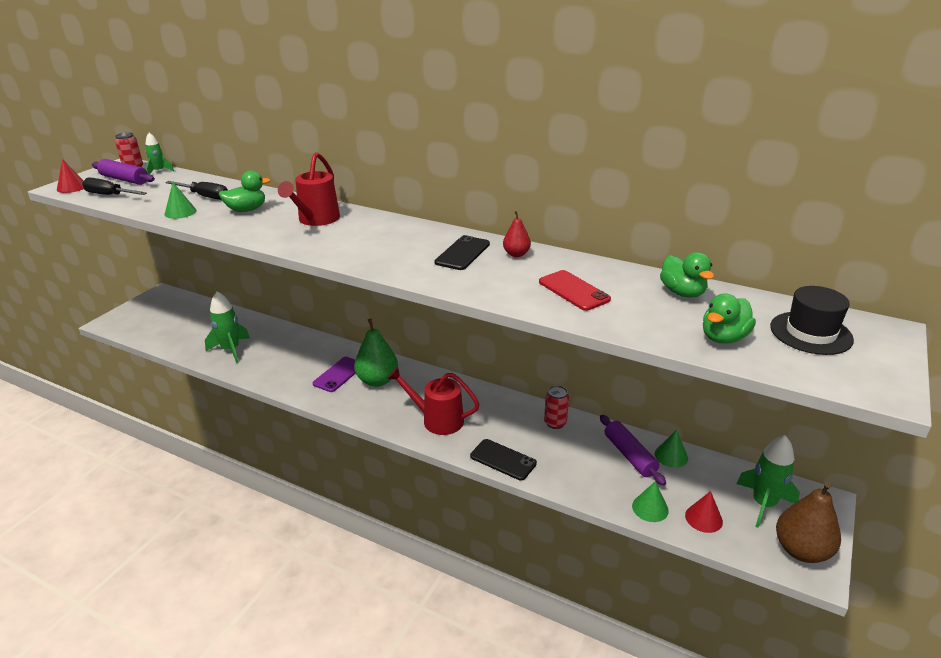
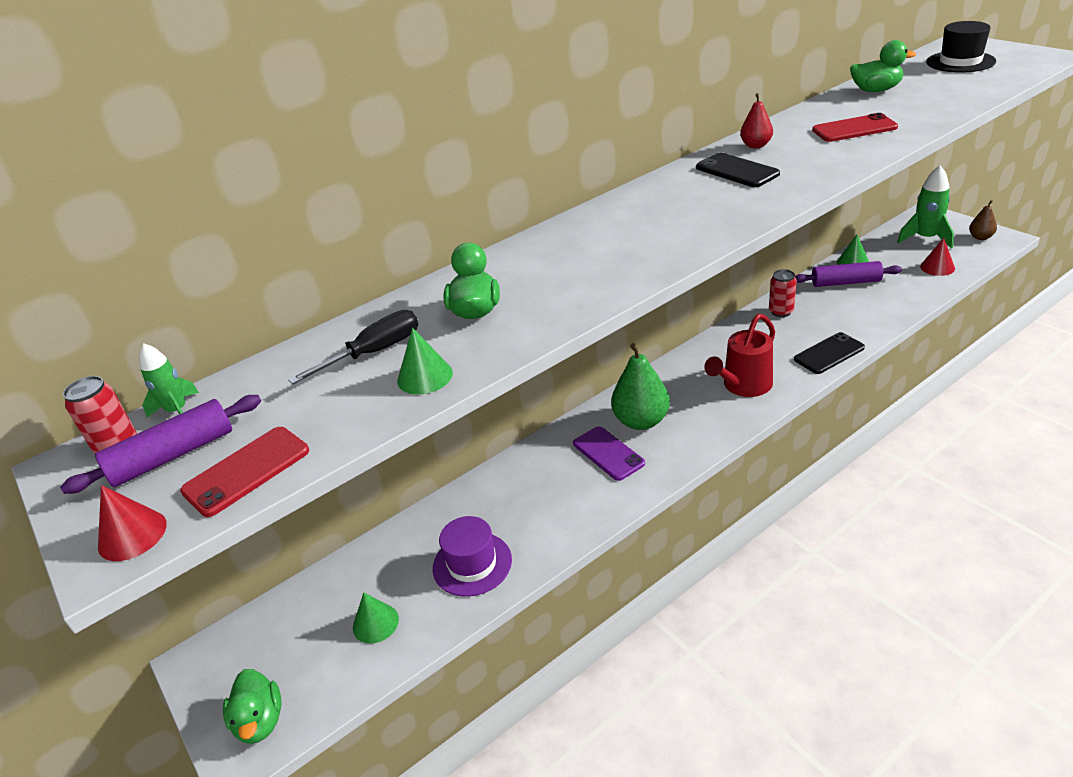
camera: 60 degrees left, 5 degrees up
(109, 195) = (246, 471): black screwdriver -> red phone
(231, 350) = (472, 564): green rocket -> purple hat
(316, 220) = (565, 255): red watering can -> none
(650, 508) = (920, 288): green cone -> green cone (375, 623)
(723, 338) = (962, 87): green duck -> green duck (260, 721)
(801, 550) = (980, 237): brown pear -> brown pear, size x0.53

